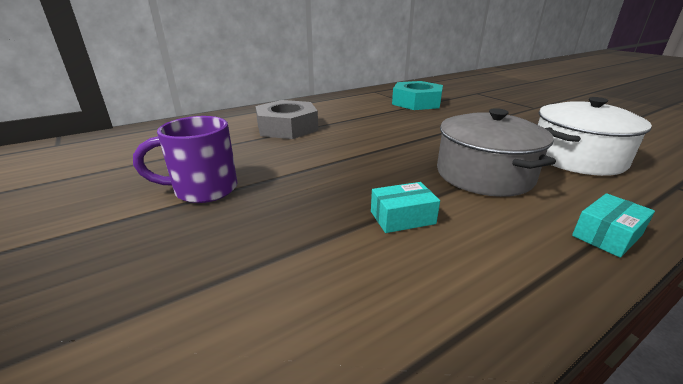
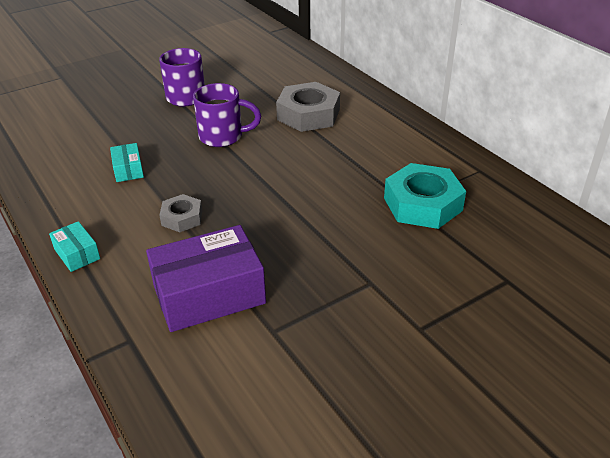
camera: 90 degrees right, 10 degrees up
(321, 162) = (223, 137): none -> purple mug
(484, 175) = (182, 218): grey pot -> grey nut
(576, 158) = (209, 294): white pot -> purple box

